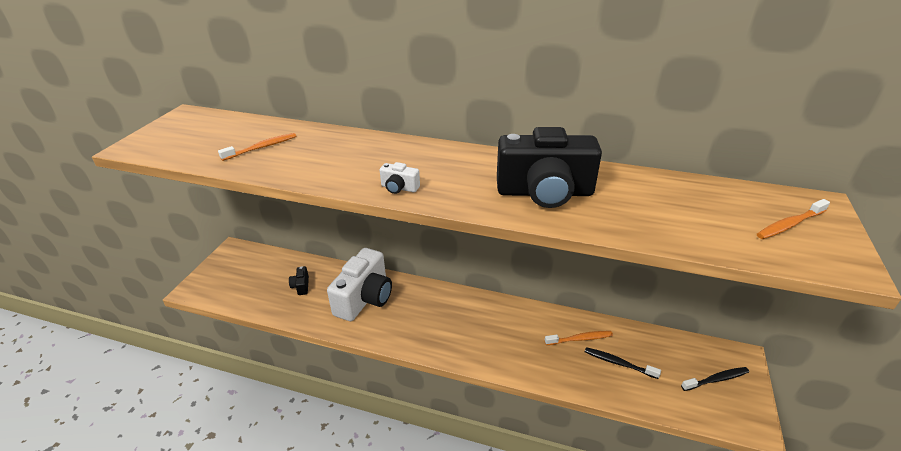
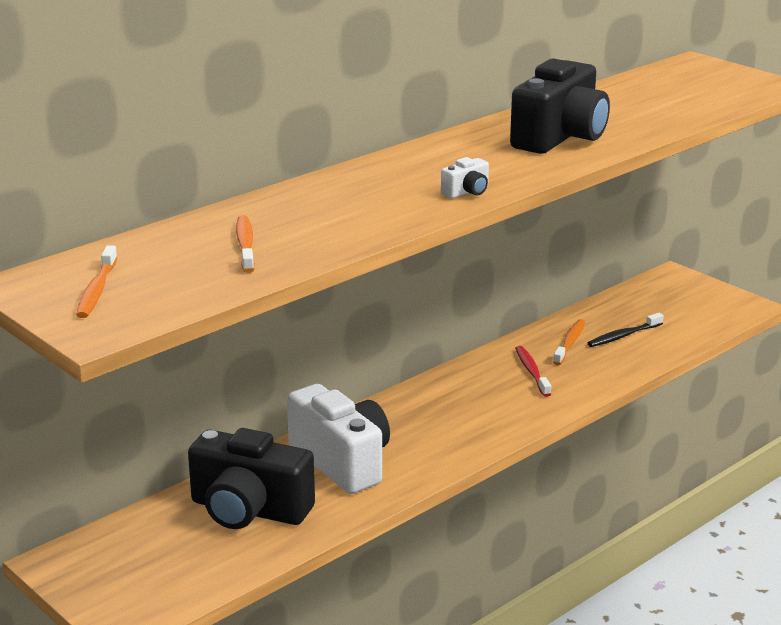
camera: 60 degrees left, 10 degrees down
(301, 286) = (249, 510): black camera -> black camera, size x2.45
(525, 335) = (531, 371): none -> red toothbrush
(716, 379) = (687, 298): black toothbrush -> none
(789, 224) = (711, 80): orange toothbrush -> orange toothbrush (97, 290)

